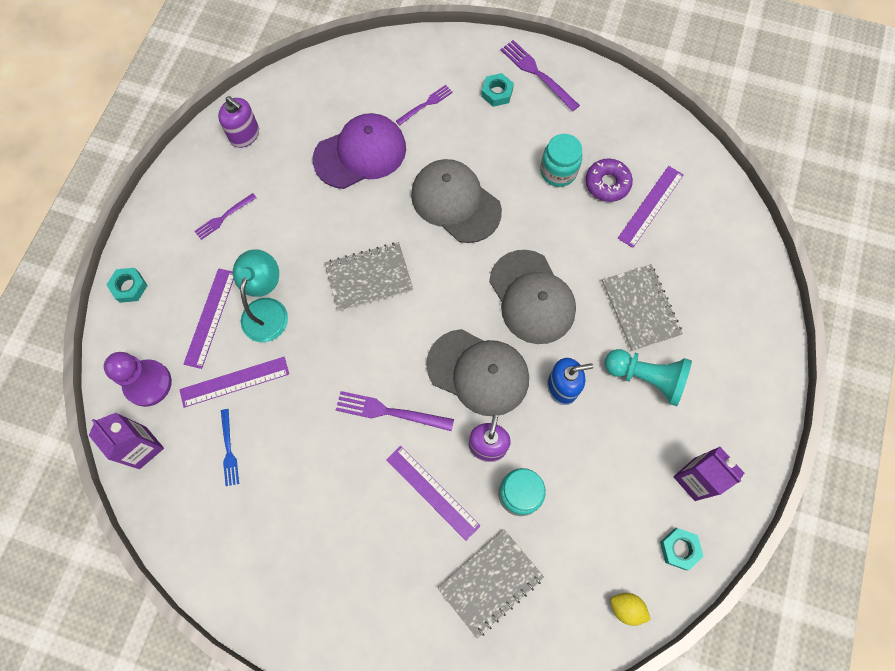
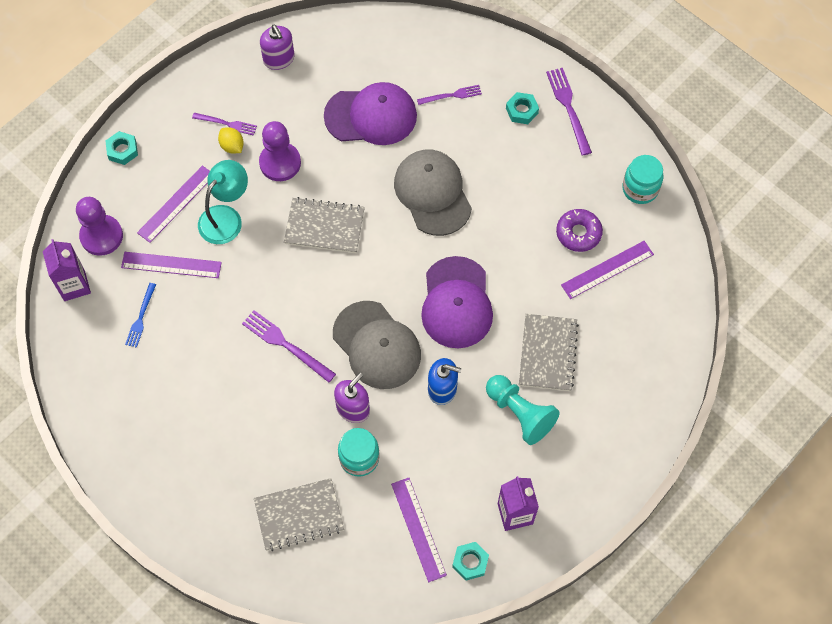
camera: 25 degrees right, 5 degrees down
(224, 217) = (227, 124): purple fork -> purple fork turned 150 degrees counterclockwise
(295, 234) = (280, 163): none -> purple pawn
(432, 492) = (288, 424): purple ruler -> purple ruler (418, 529)
(532, 297) = (456, 303): grey cap -> purple cap
(558, 171) = (539, 204): turquoise jar -> turquoise jar (640, 189)
(626, 608) = (400, 586): yellow lemon -> yellow lemon (232, 146)

